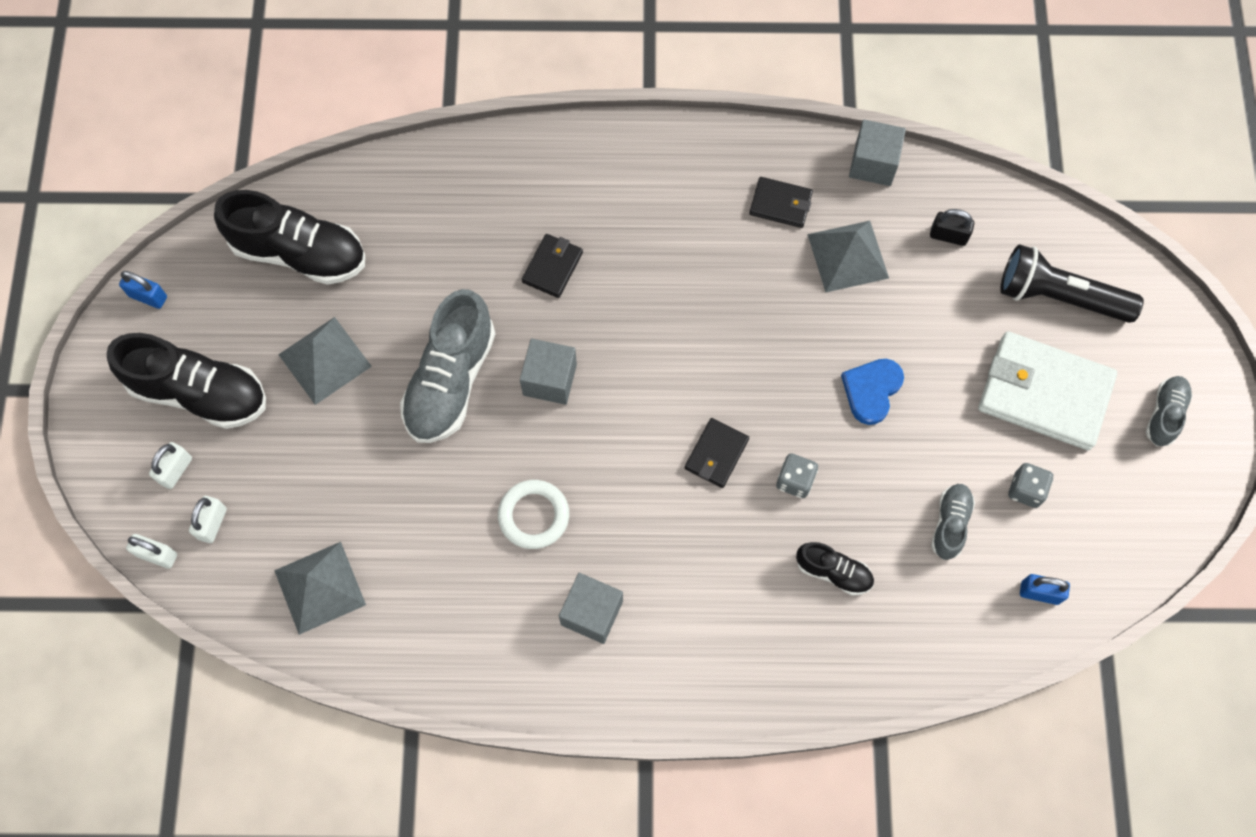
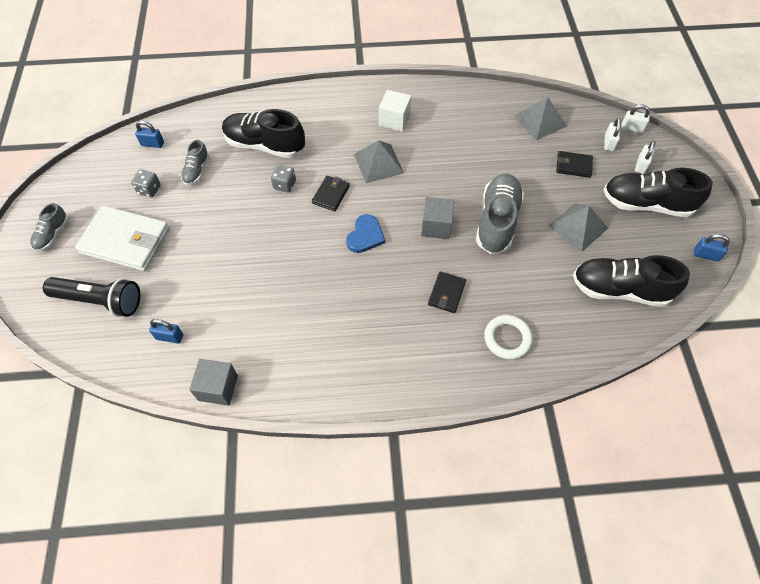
camera: 175 degrees right, 10 degrees down
(534, 516) = (433, 158): white ring -> white ring (507, 338)
(592, 613) = (394, 120): grey cube -> white cube
(781, 204) = (289, 350): black wallet -> black wallet (573, 166)
(833, 572) = (265, 145): black shoe -> black shoe, size x1.94
(848, 256) = (243, 317): grey pyramid -> grey pyramid (378, 163)
(871, 390) = (235, 235): blue heart -> blue heart (365, 236)
(948, 235) = (169, 337): black padlock -> blue padlock

